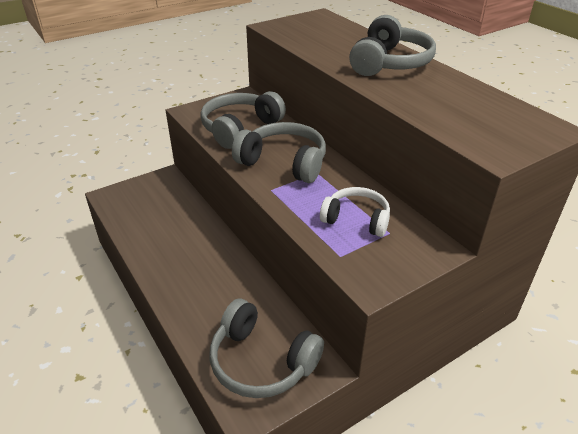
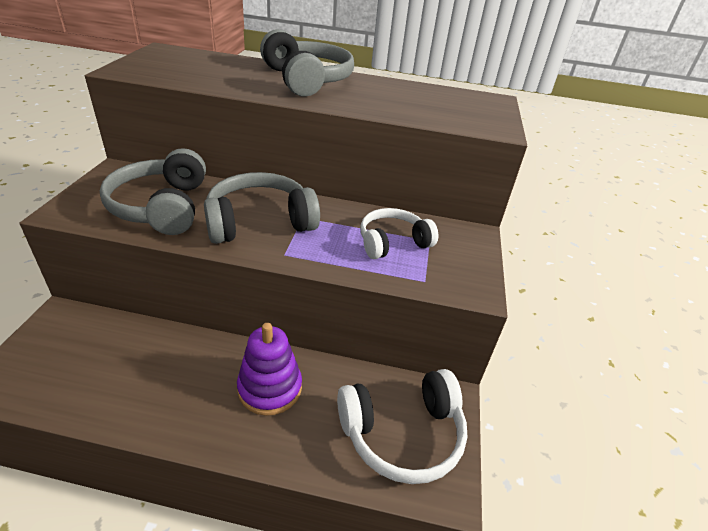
camera: 50 degrees left, 0 degrees up
(219, 280) = (270, 388): none -> purple stacking toy
(261, 361) = (402, 433): grey headphones -> white headphones

